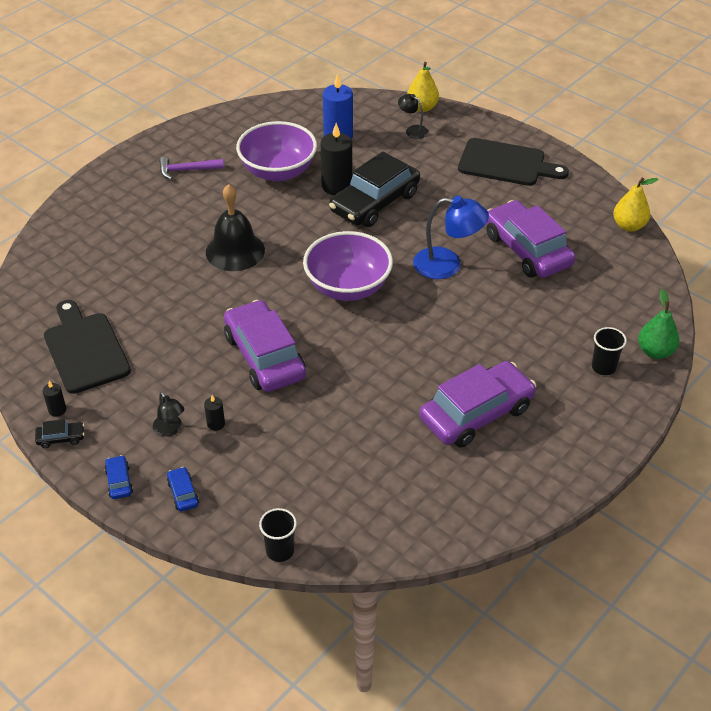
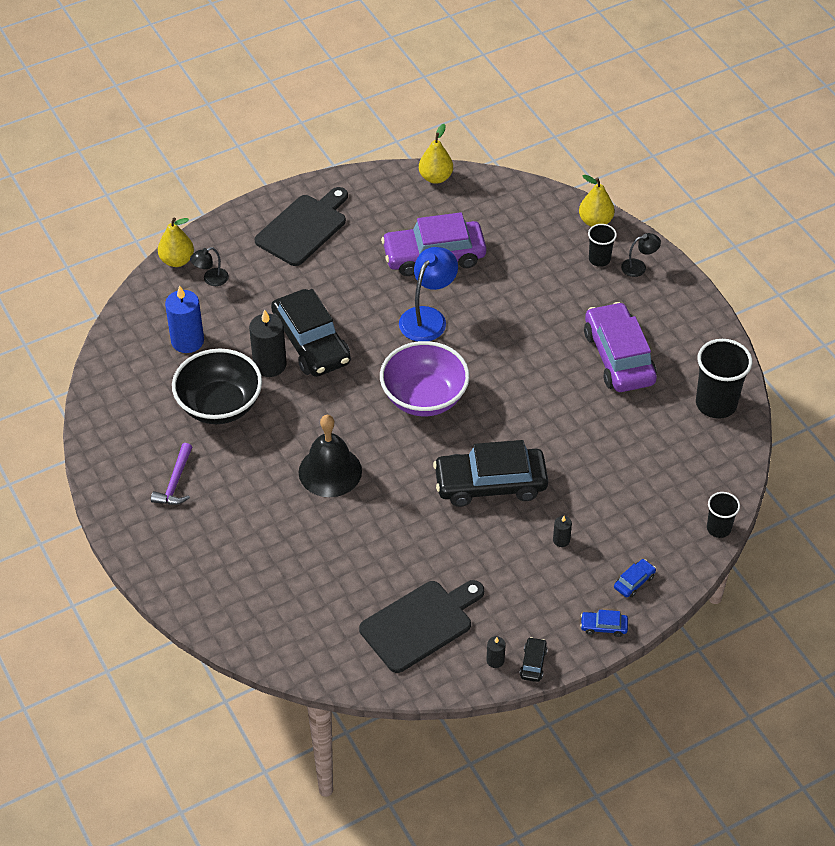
camera: 70 degrees left, 5 degrees up
(85, 349) = (420, 624): black cutting board -> black cutting board turned 150 degrees clockwise
(170, 430) = (555, 576): black lamp -> black lamp (639, 267)
(183, 493) = (634, 582): blue car -> blue car turned 135 degrees clockwise
(265, 356) = (490, 484): purple car -> black car
(278, 171) = (219, 405): purple bowl -> black bowl
(455, 511) = (716, 404): none -> black cup
(655, 352) = (595, 221): green pear -> yellow pear

